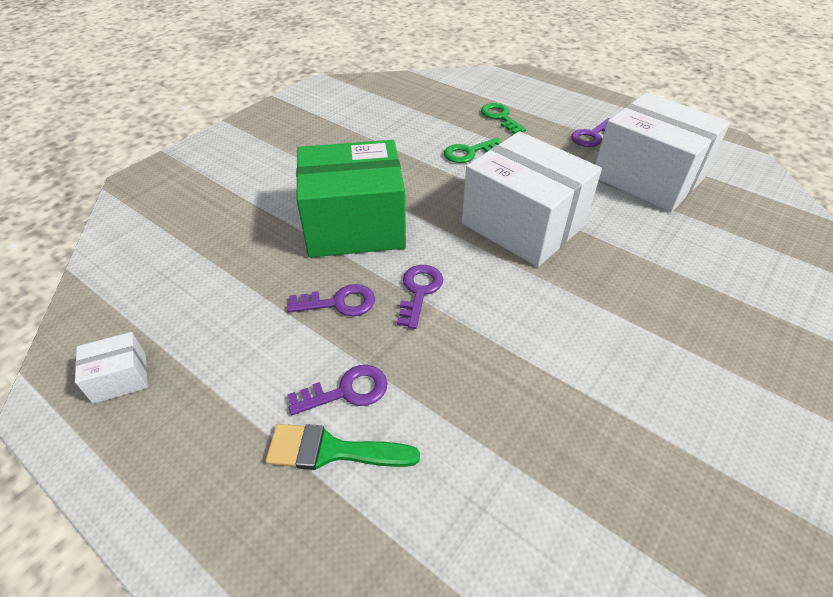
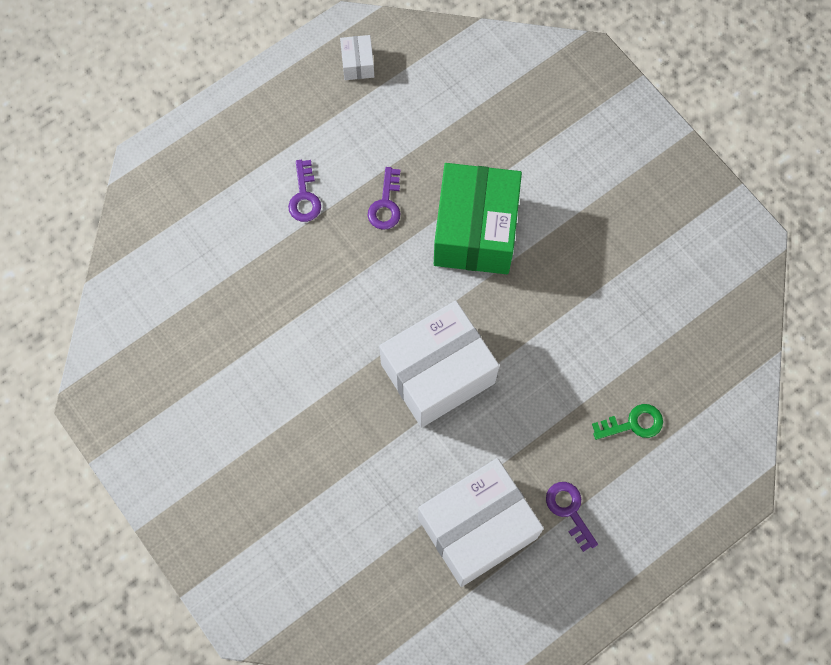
camera: 105 degrees right, 25 degrees up
(331, 451) = (264, 181): green brush -> none
(419, 291) = (381, 264): purple key -> none
(469, 152) = (567, 364): green key -> none

